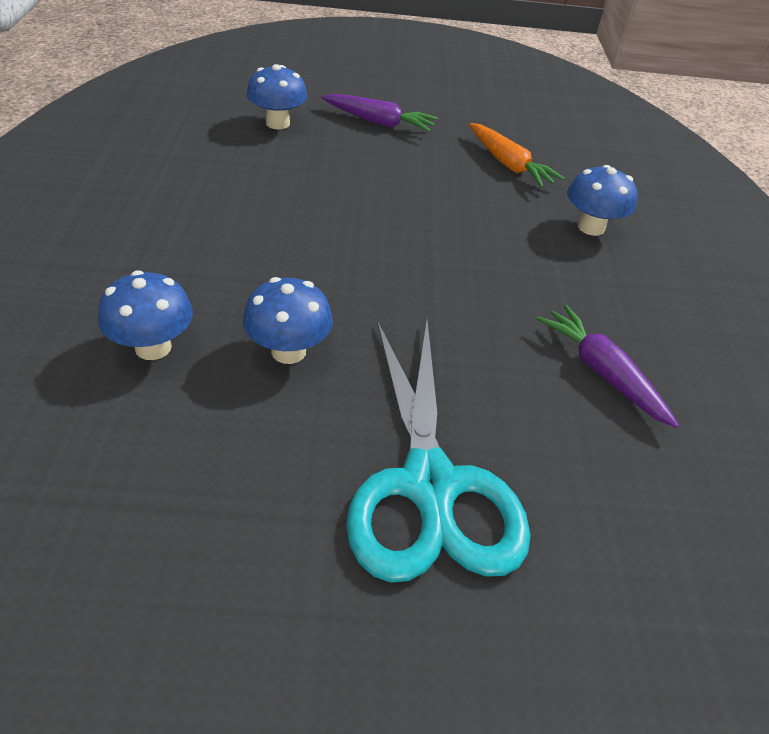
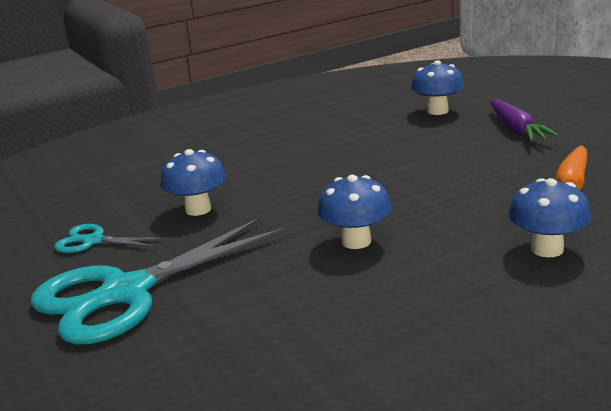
camera: 65 degrees right, 20 degrees down
(153, 347) = (156, 180): blue mushroom -> blue mushroom (356, 241)
(262, 466) = (93, 241): none -> turquoise scissors
(601, 372) = (331, 318): purple carrot -> none

